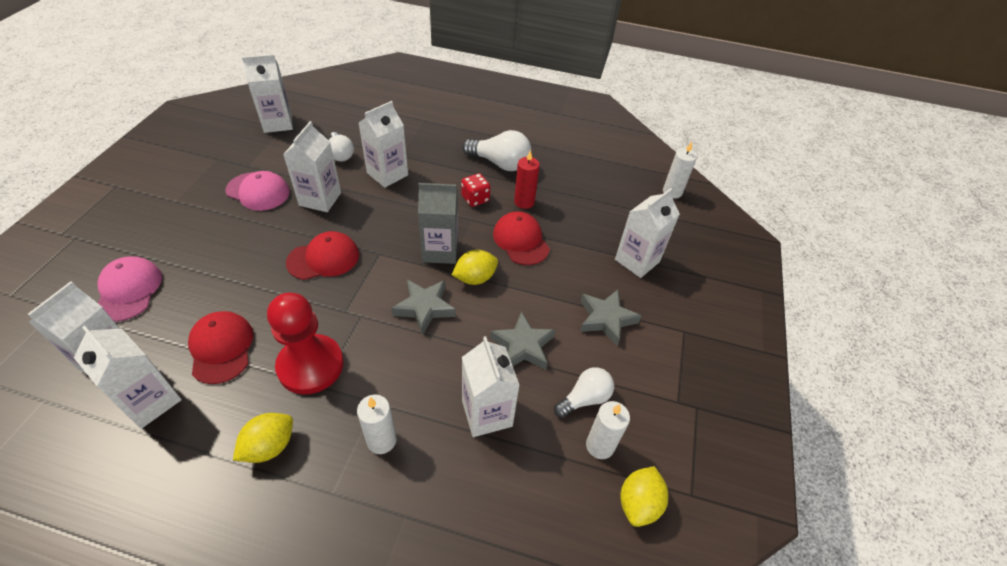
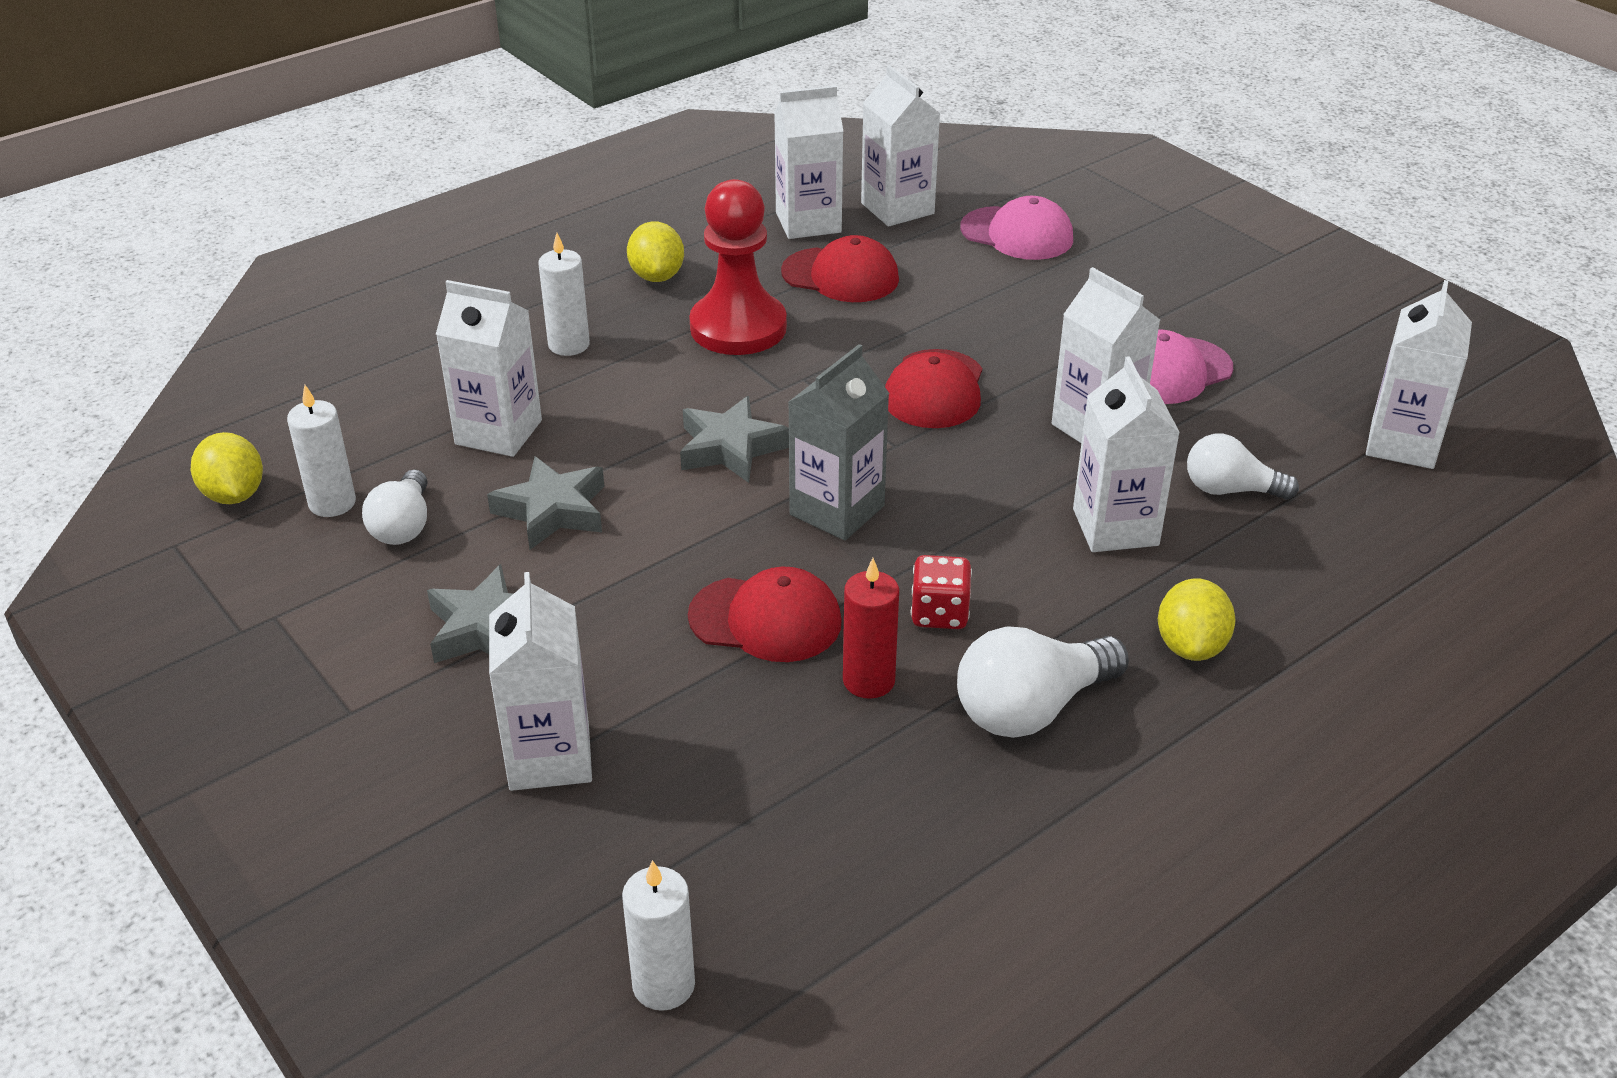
camera: 130 degrees right, 10 degrees down
(475, 278) = (735, 522): yellow lemon -> yellow lemon (1191, 646)

